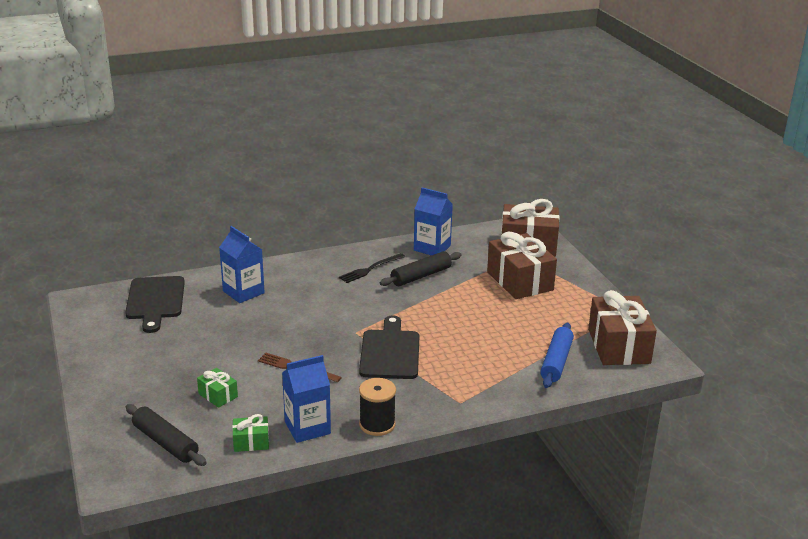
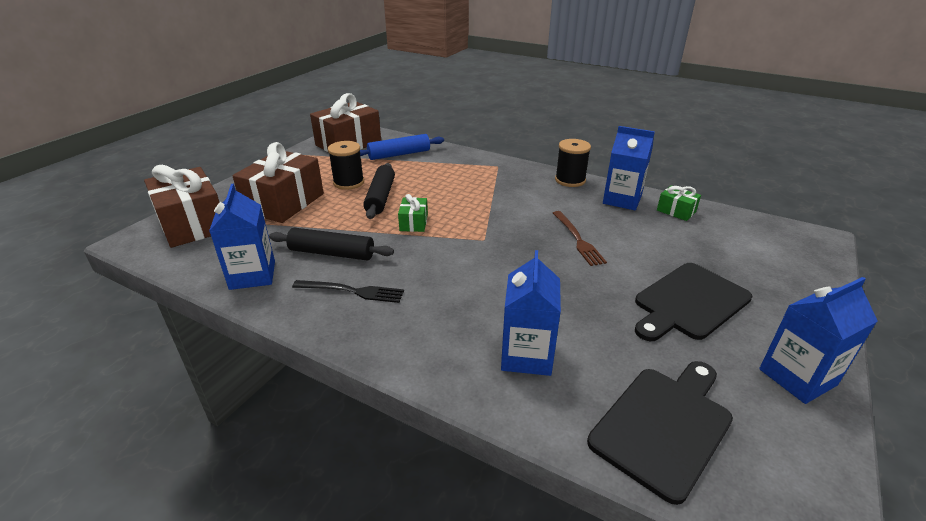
camera: 130 degrees left, 5 degrees up
(99, 353) = (797, 377): none -> blue carton
(165, 442) = (753, 242): black rolling pin -> black rolling pin (380, 197)
(218, 395) = (675, 254): green gift -> green gift (413, 223)
(390, 352) = (485, 211): black cutting board -> black cutting board (689, 302)
(523, 316) = (348, 182): none -> black spool

